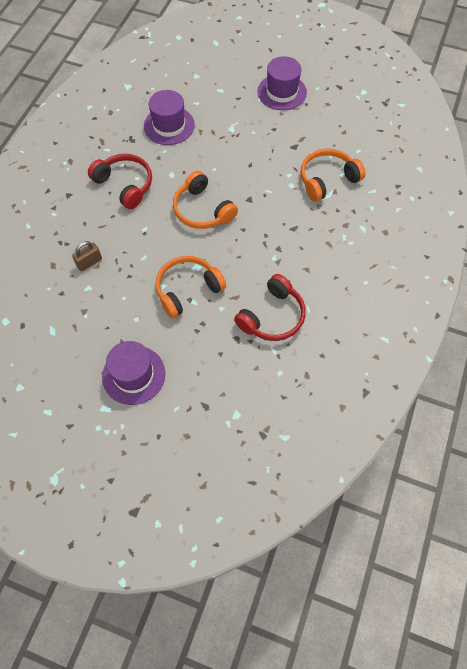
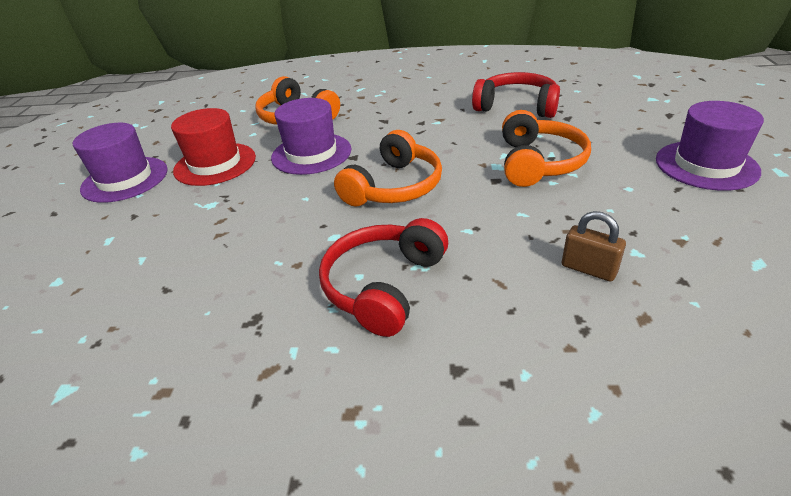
camera: 105 degrees left, 25 degrees down
(169, 125) = (207, 276): purple hat -> purple hat (311, 153)
(187, 290) = (538, 162): orange headphones -> orange headphones turned 120 degrees counterclockwise
(278, 132) = (215, 164): none -> red hat

